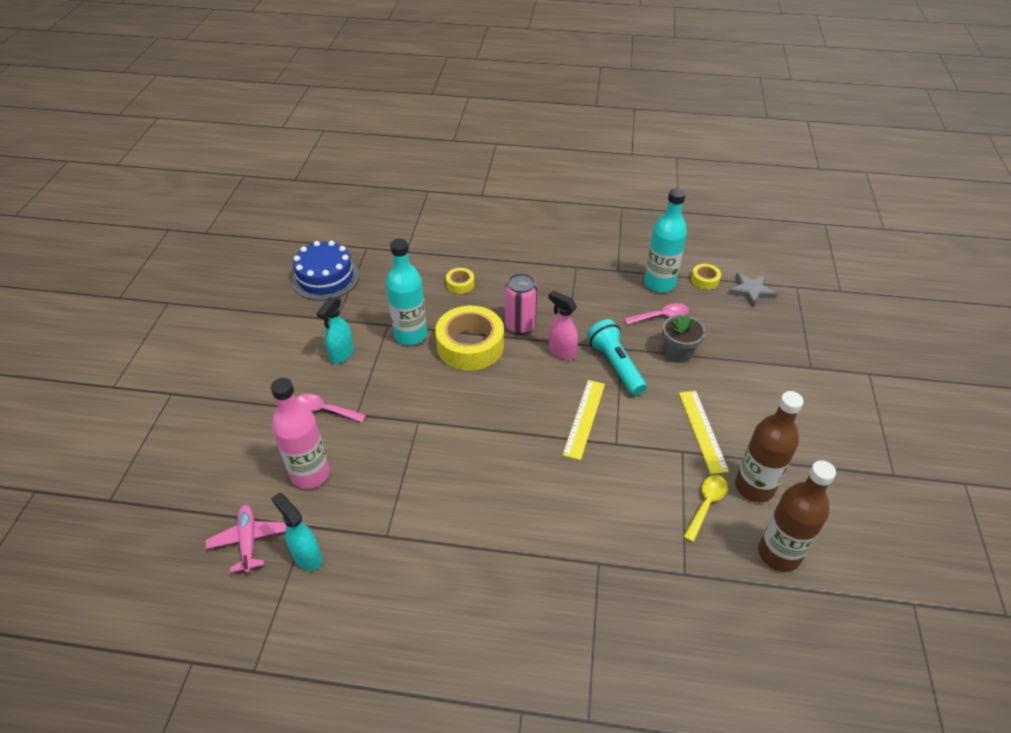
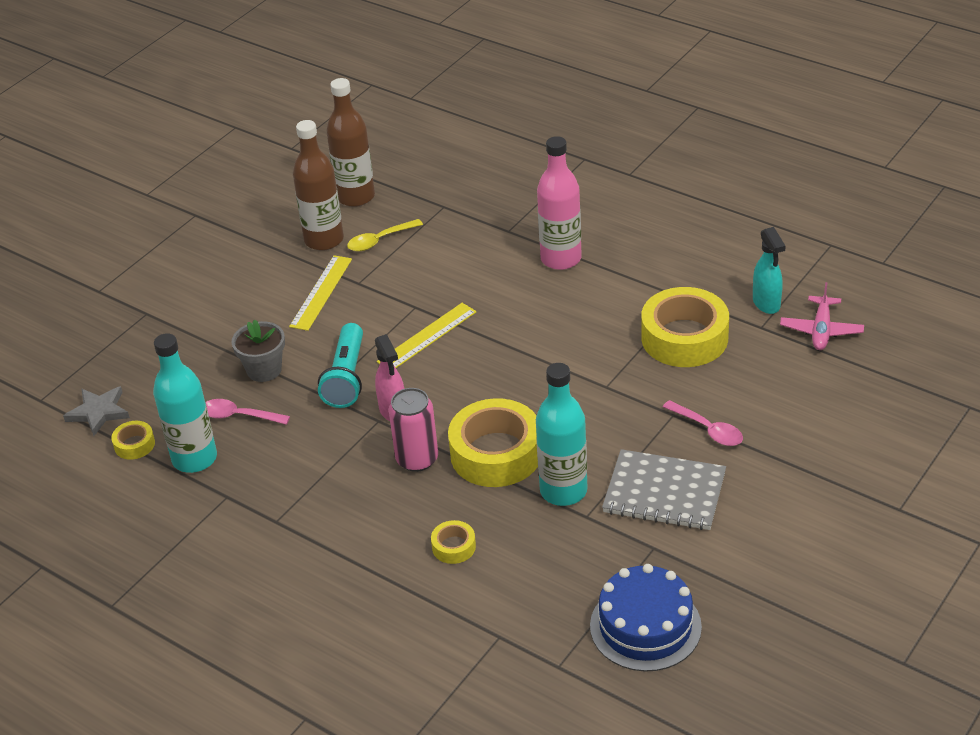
camera: 150 degrees left, 5 degrees down
(310, 474) = (744, 369): pink bottle -> pink bottle (561, 259)
(341, 354) = (664, 492): turquoise spray bottle -> grey notebook
(372, 489) = (684, 338): none -> yellow tape

